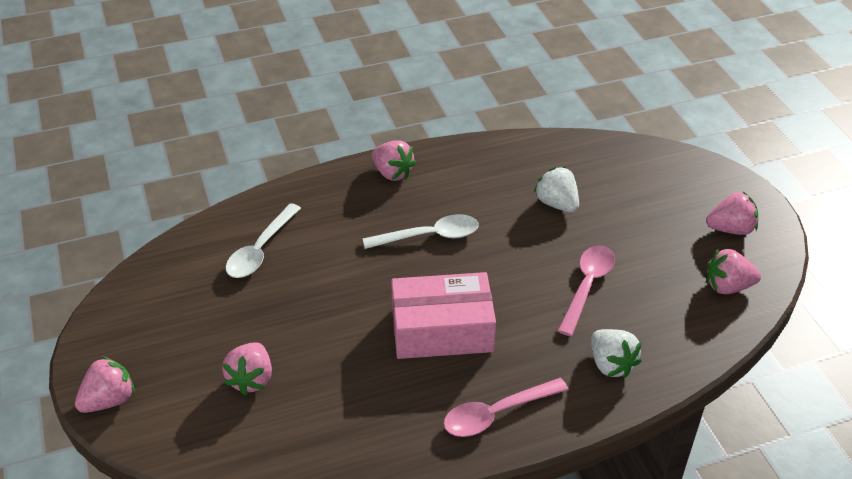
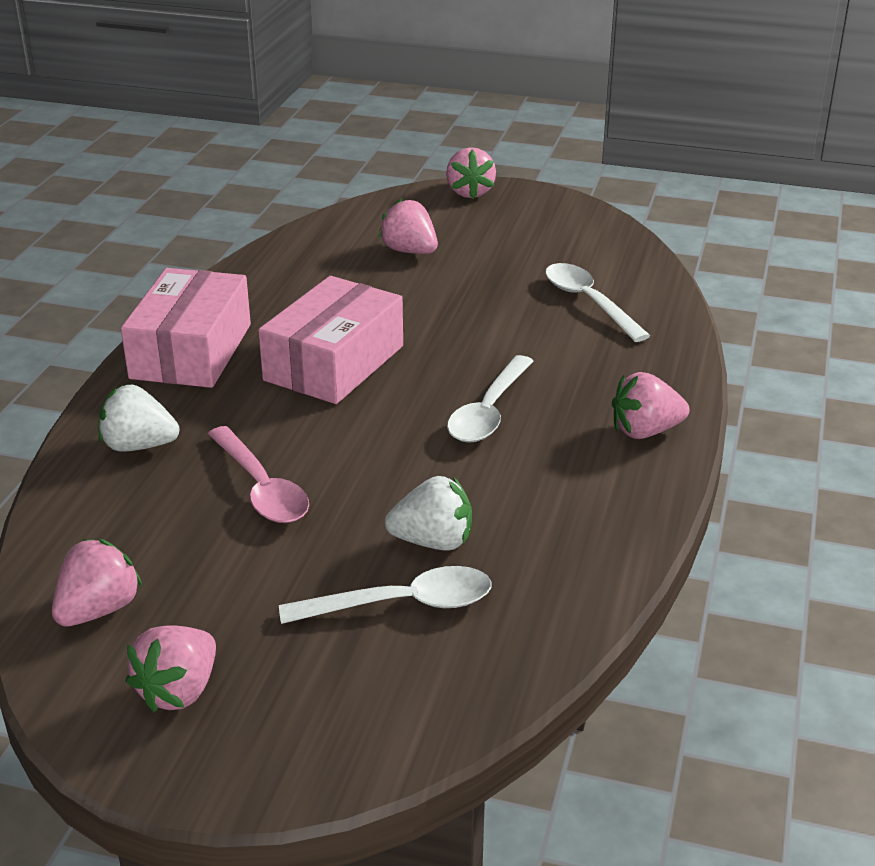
camera: 125 degrees right, 10 degrees down
(496, 413) = (191, 351): pink spoon -> pink box
(607, 193) = (402, 604): none -> white spoon

